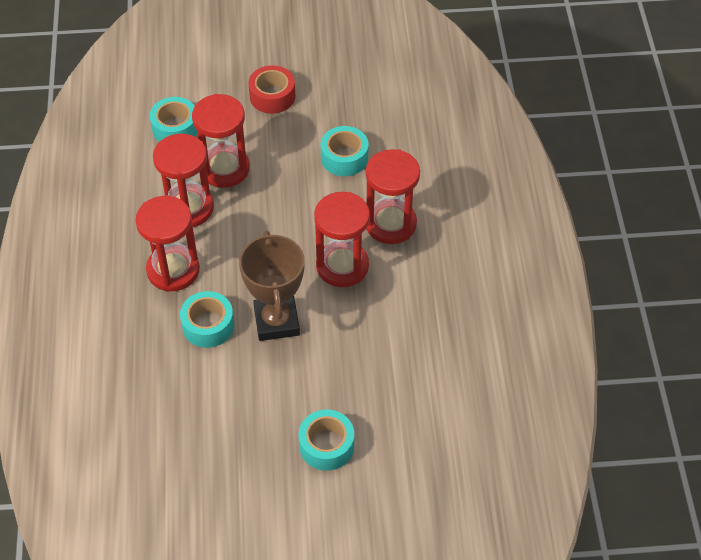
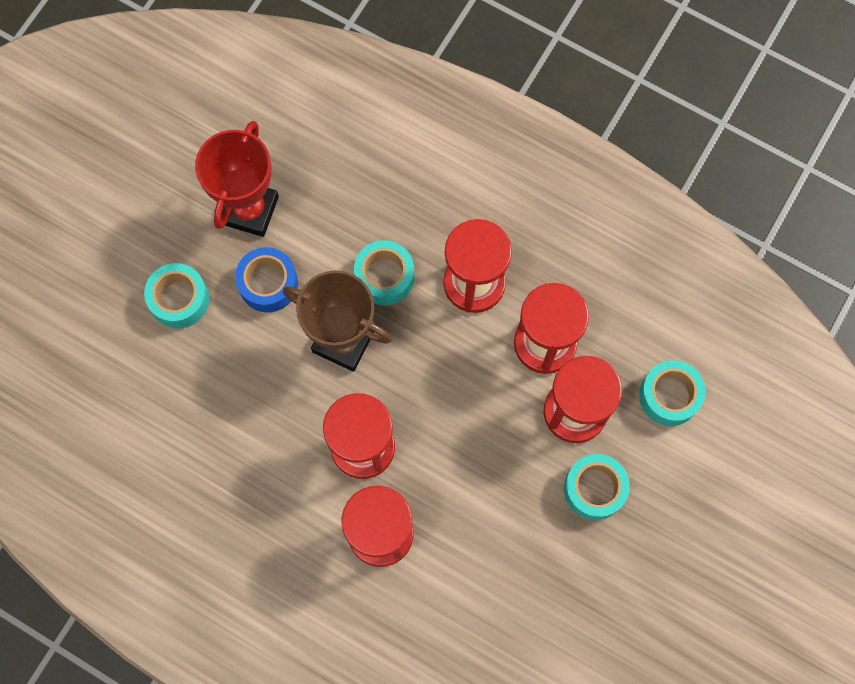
camera: 125 degrees right, 20 degrees up
(218, 445) = (250, 210): none -> red trophy
(269, 395) = (268, 284): none -> blue tape
(272, 96) = (650, 530): red tape -> none
(344, 158) = (504, 548): turquoise tape -> turquoise tape (594, 489)

